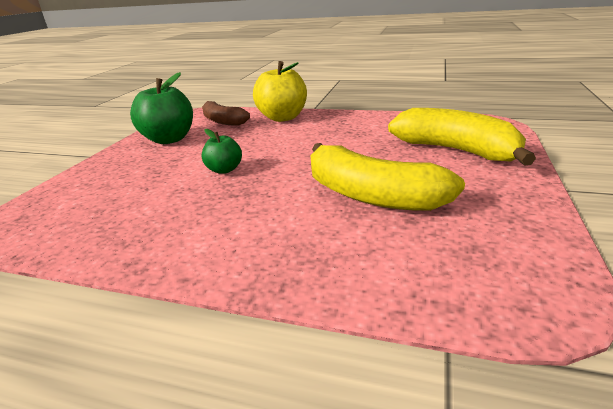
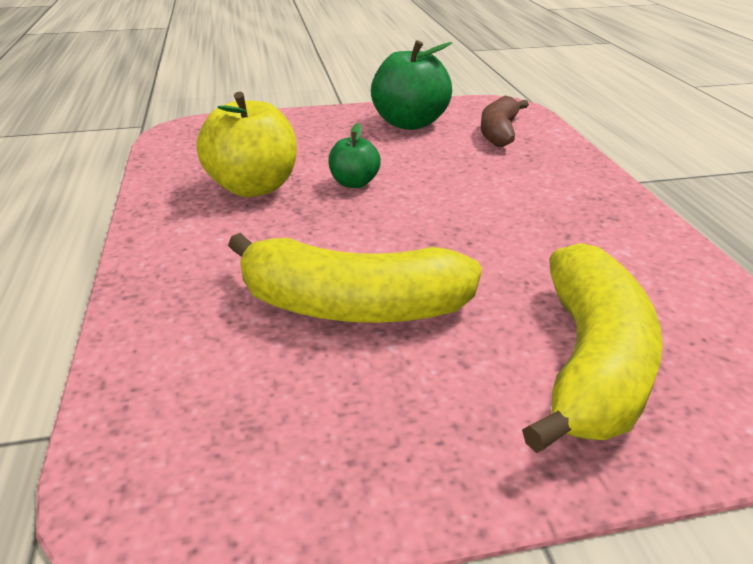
camera: 60 degrees right, 5 degrees up
(282, 117) = (560, 167): yellow apple -> yellow apple (253, 187)
(371, 195) = (352, 306): yellow banana -> yellow banana turned 90 degrees counterclockwise

